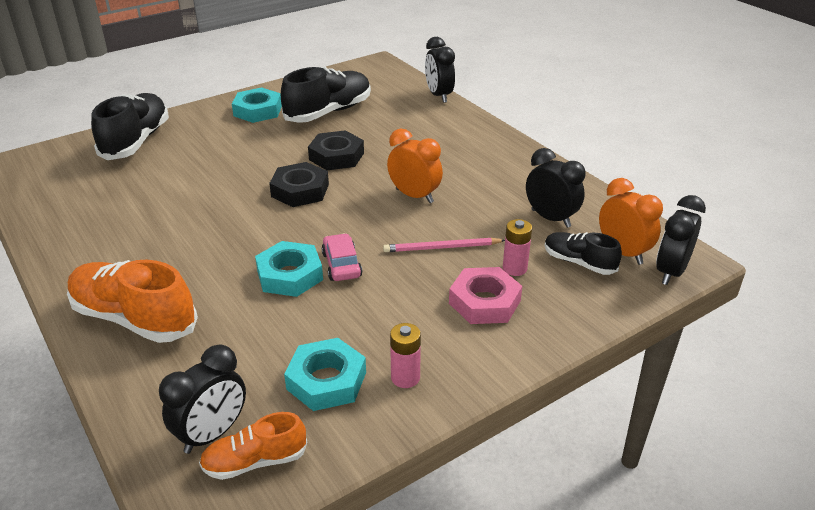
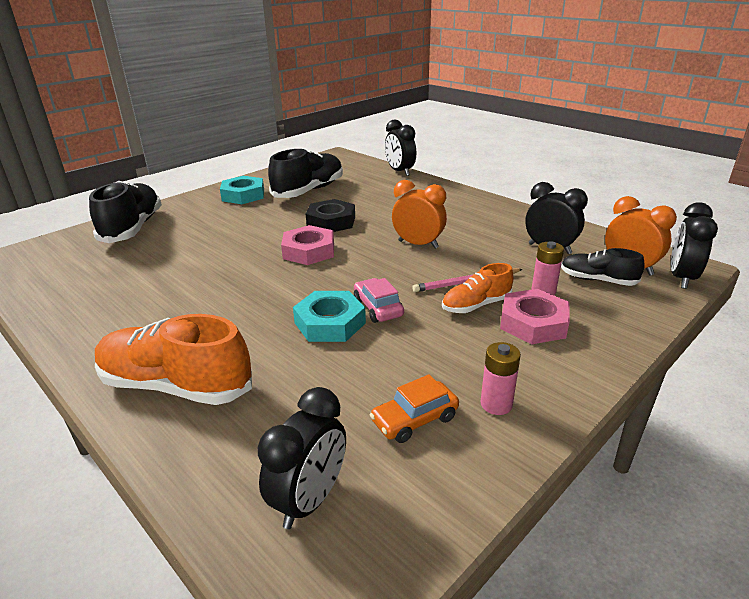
camera: 10 degrees left, 5 degrees down
(255, 461) = (374, 525): orange shoe -> orange shoe (476, 305)
(300, 190) = (309, 251): black nut -> pink nut
(326, 380) = (414, 419): turquoise nut -> orange car

